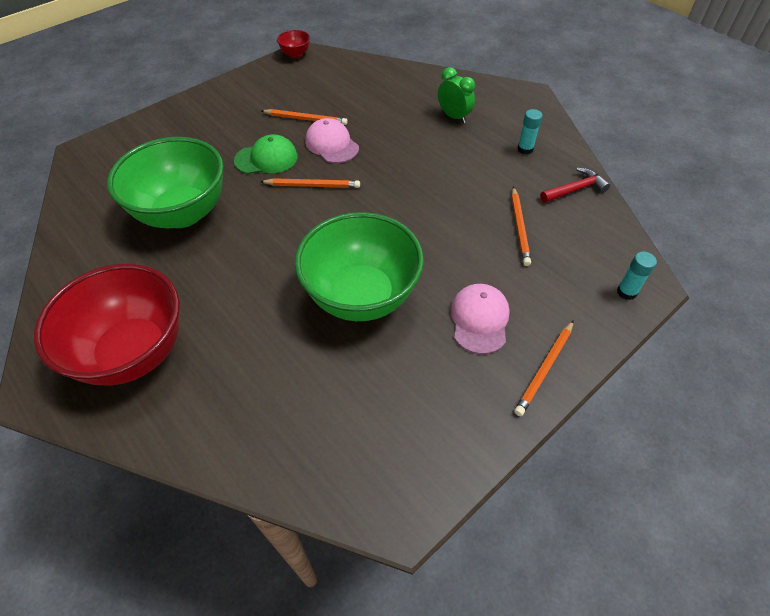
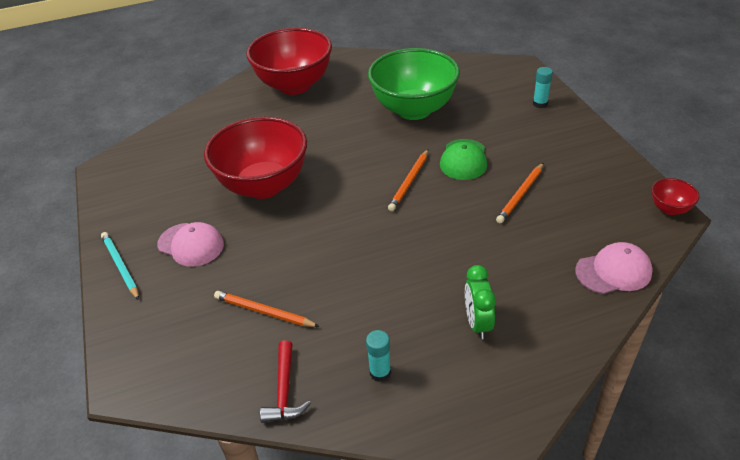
camera: 115 degrees right, 10 degrees down
(332, 144) = (467, 205): pink cap -> pink cap (613, 271)
(361, 296) = (264, 185): green bowl -> red bowl
(454, 117) = (477, 323): green clock -> green clock turned 105 degrees clockwise
(544, 369) = (121, 266): orange pencil -> turquoise pencil
(626, 292) = (133, 360): turquoise glue stick -> turquoise glue stick (540, 104)

